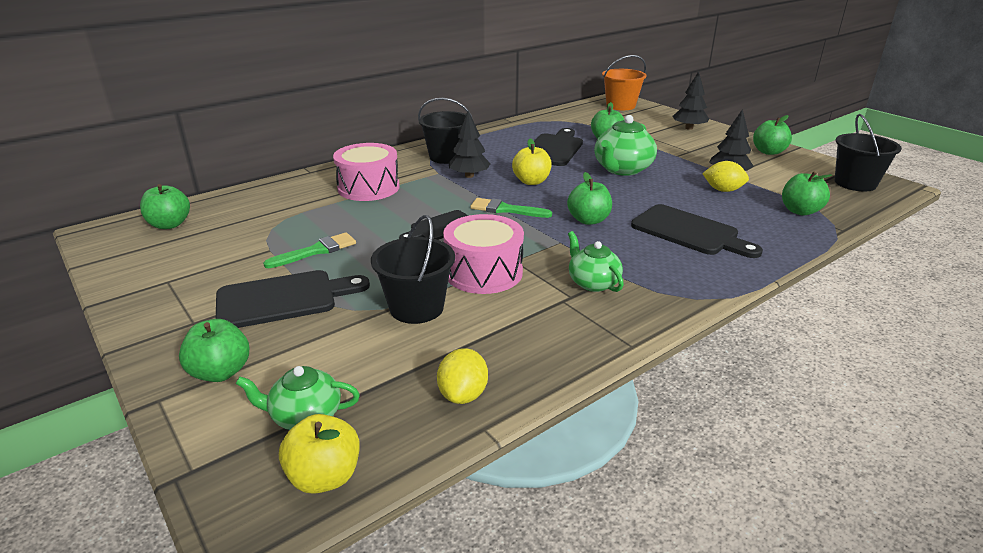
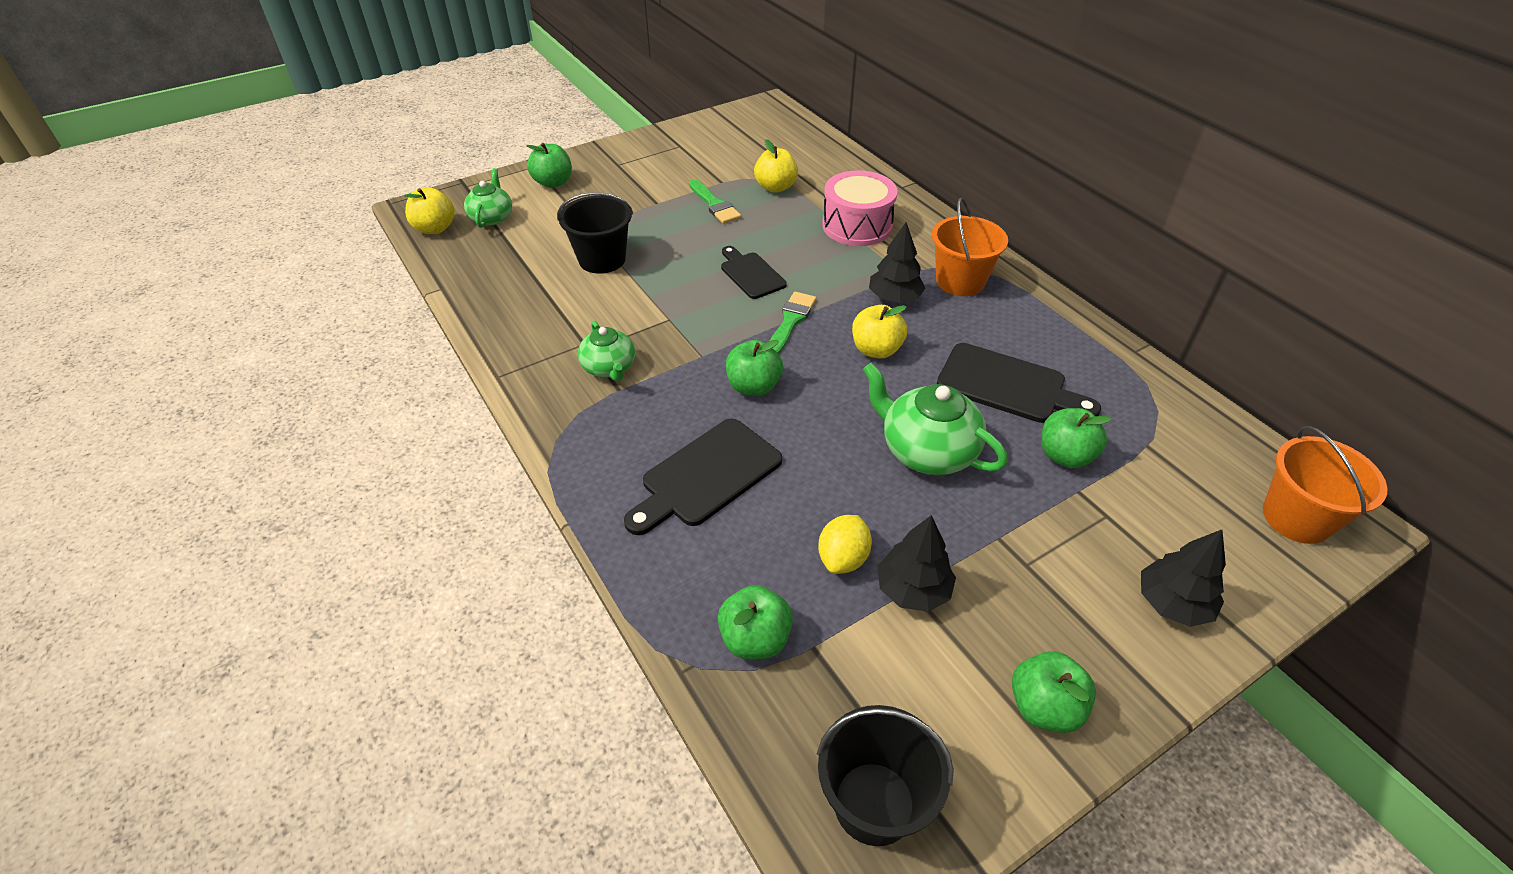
camera: 95 degrees right, 15 degrees up
(170, 224) = (778, 131): green apple -> none
(283, 299) = (637, 196): black cutting board -> none
(291, 222) = (775, 187): none -> yellow apple
(447, 157) = (960, 281): black bucket -> orange bucket
(463, 394) = (480, 280): yellow lemon -> none
(483, 272) = (650, 298): pink drum -> none
(592, 283) = (609, 368): green teapot -> green teapot turned 90 degrees clockwise

